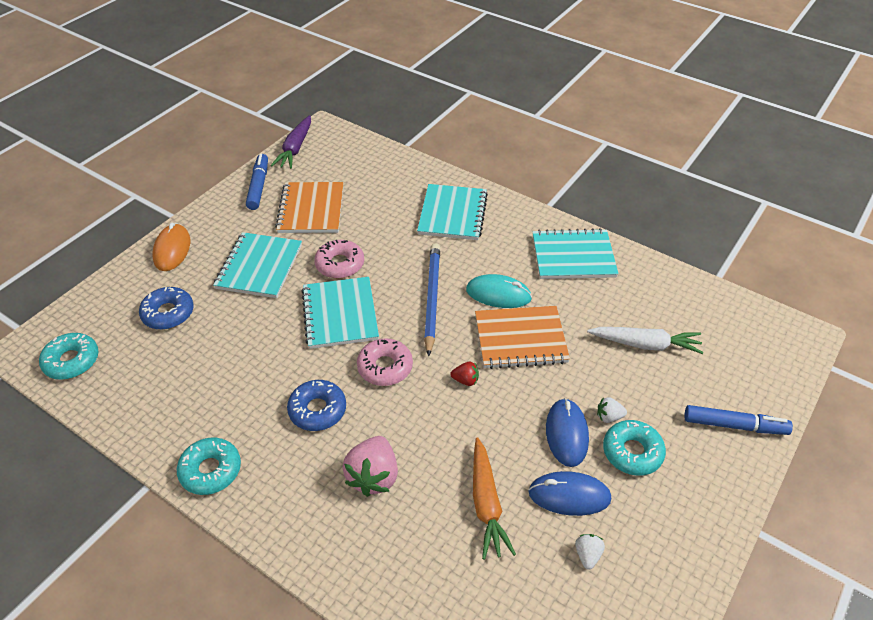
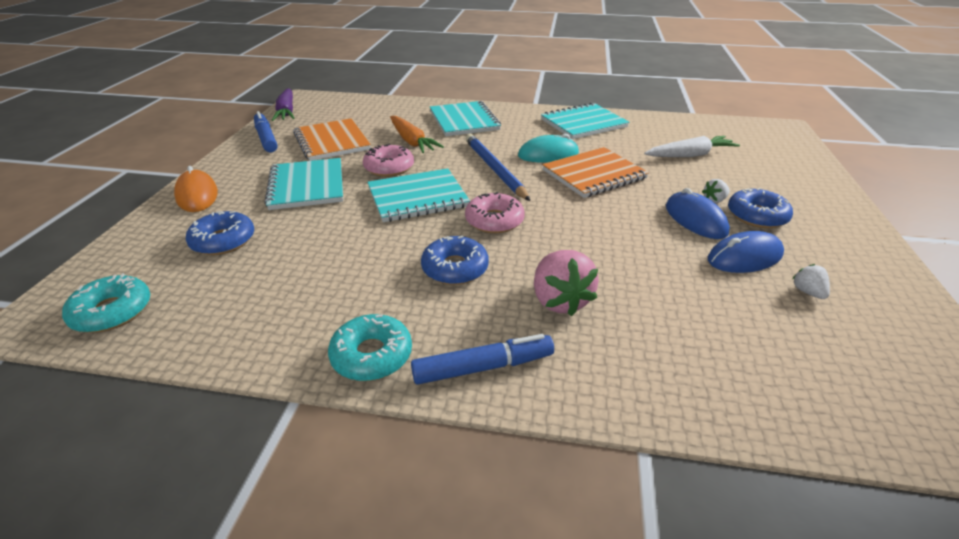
camera: 25 degrees left, 10 degrees down
(340, 314) = (417, 197): turquoise notebook -> turquoise notebook turned 75 degrees counterclockwise
(465, 380) = (576, 210): red strawberry -> none
(486, 504) = (685, 285): orange carrot -> orange carrot (412, 141)
(632, 452) = (756, 216): turquoise donut -> blue donut
(734, 425) = (804, 181): blue marker -> blue marker (483, 367)

